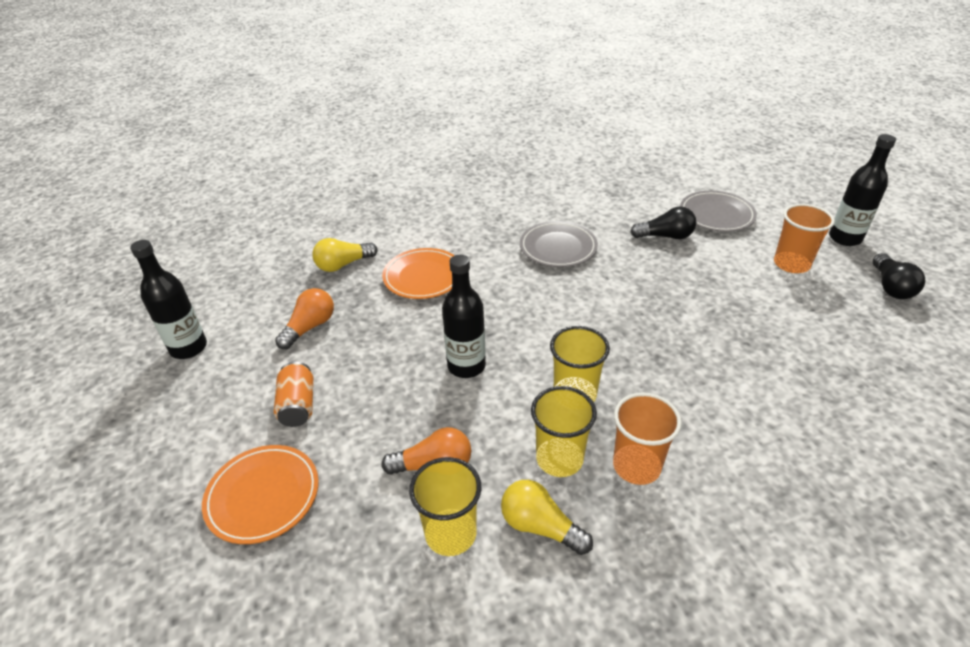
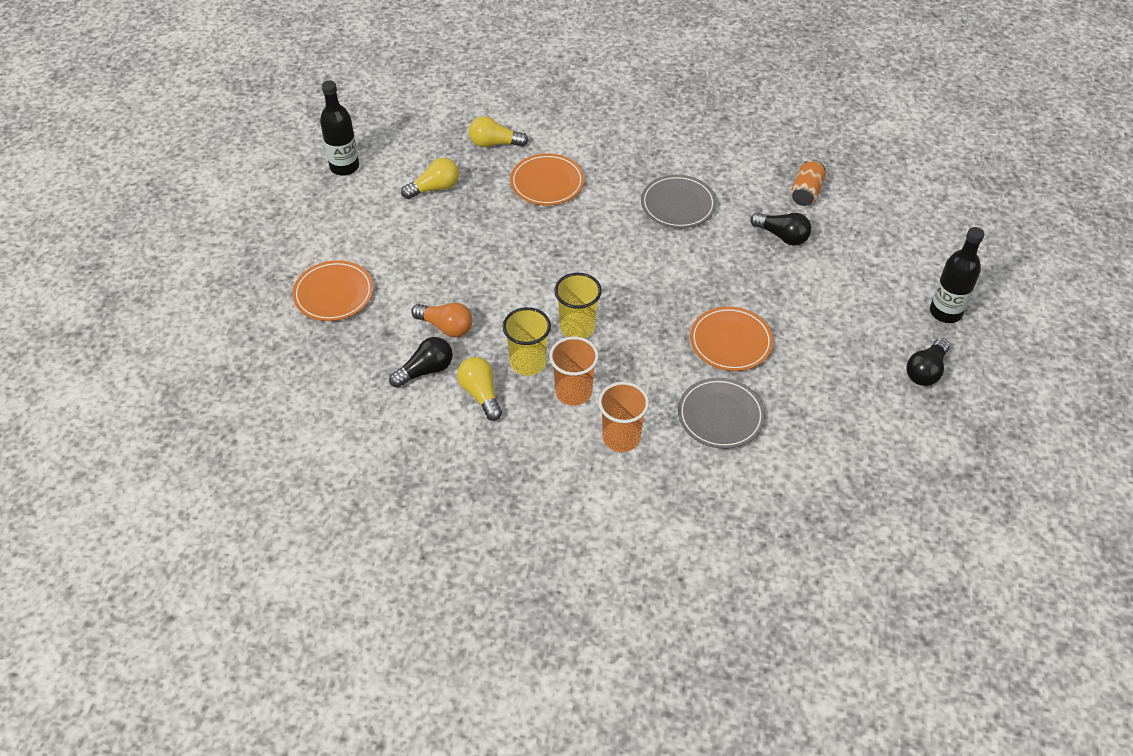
camera: 30 degrees right, 10 degrees up
(298, 405) = (389, 245): orange can -> orange can (806, 192)
(310, 327) = (434, 188): orange light bulb -> yellow light bulb
(451, 533) = (425, 370): yellow cup -> black light bulb
(466, 366) = (520, 271): black bottle -> none
(716, 215) = (853, 236): grey plate -> grey plate (720, 416)
(723, 338) = (730, 342): none -> orange plate
(791, 264) = (863, 311): orange cup -> orange cup (621, 438)

